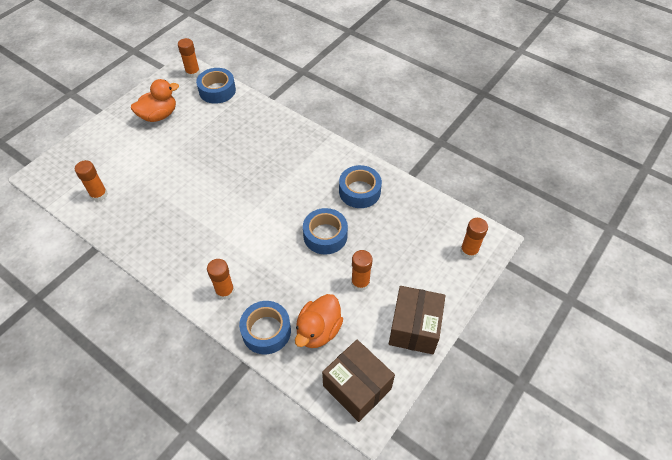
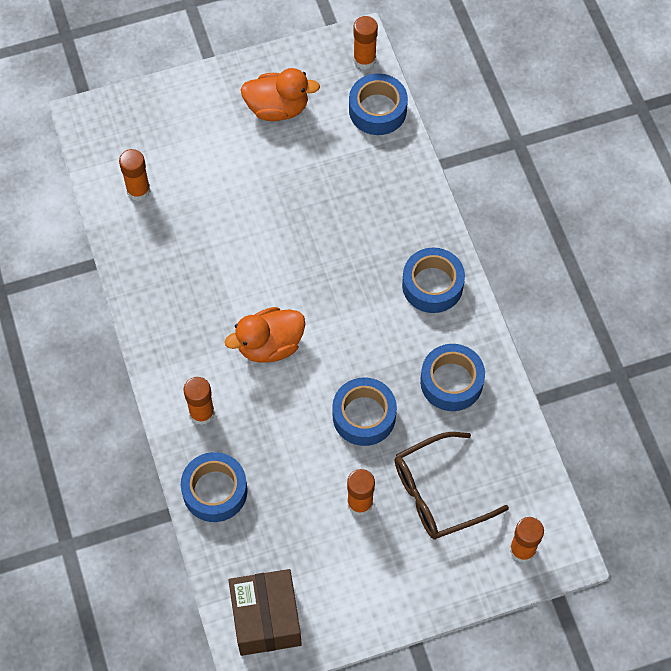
camera: 35 degrees right, 10 degrees up
(311, 152) = (432, 285): none -> blue tape
(318, 330) = (271, 528): orange duck -> orange duck (270, 345)
(399, 250) = (438, 493): none -> brown glasses
(414, 328) = (379, 597): brown box -> none

